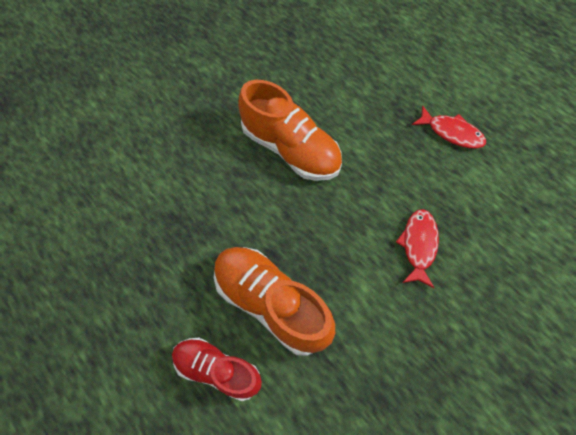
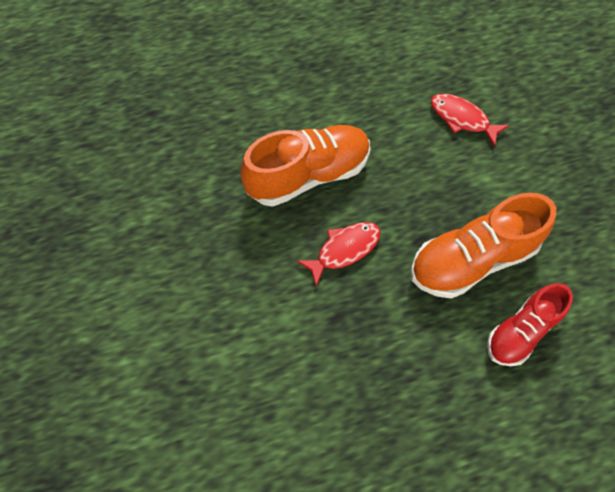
camera: 65 degrees left, 0 degrees up
(451, 132) = (360, 39): red fish -> red fish (344, 250)

